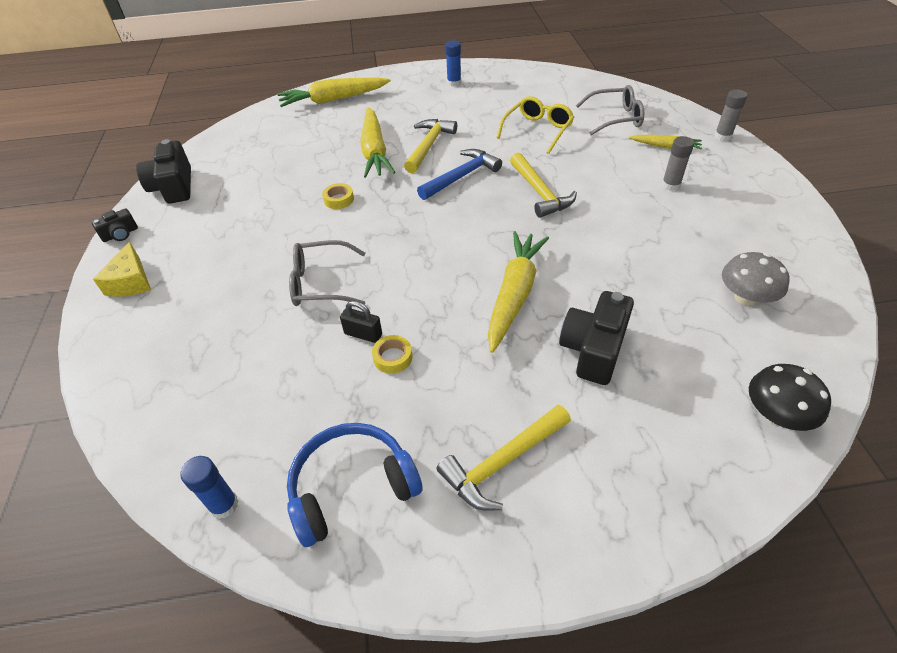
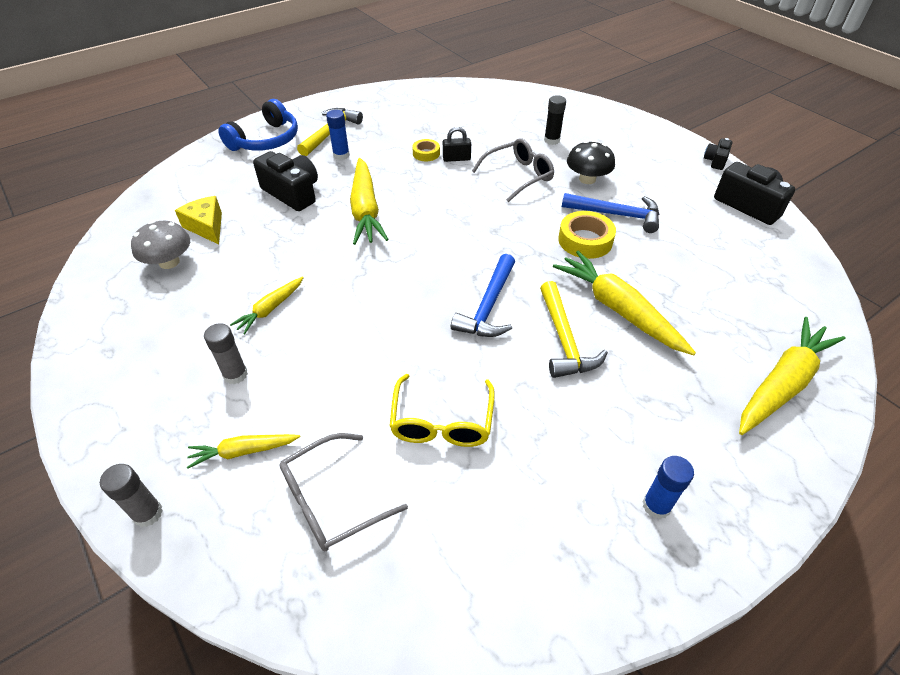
camera: 150 degrees right, 0 degrees up
(131, 282) = (650, 140): yellow cheese -> yellow cheese (206, 226)
(224, 505) = (457, 89): blue glue stick -> blue glue stick (341, 155)
(228, 322) = (551, 140): none -> black glue stick
(285, 212) = (617, 215): none -> blue hammer
(339, 199) = (585, 240): yellow tape -> yellow tape, size x1.68
(352, 487) = (402, 107): blue headphones -> blue headphones (266, 140)
(540, 193) = (389, 313): yellow hammer -> none
(593, 349) = (292, 193): black camera -> black camera turned 45 degrees counterclockwise
(639, 222) = (270, 309): none -> yellow carrot
(776, 414) = (166, 192): black mushroom -> black mushroom (587, 179)

